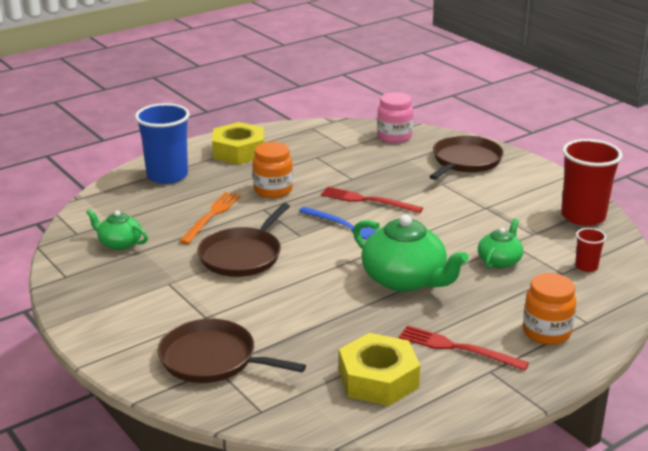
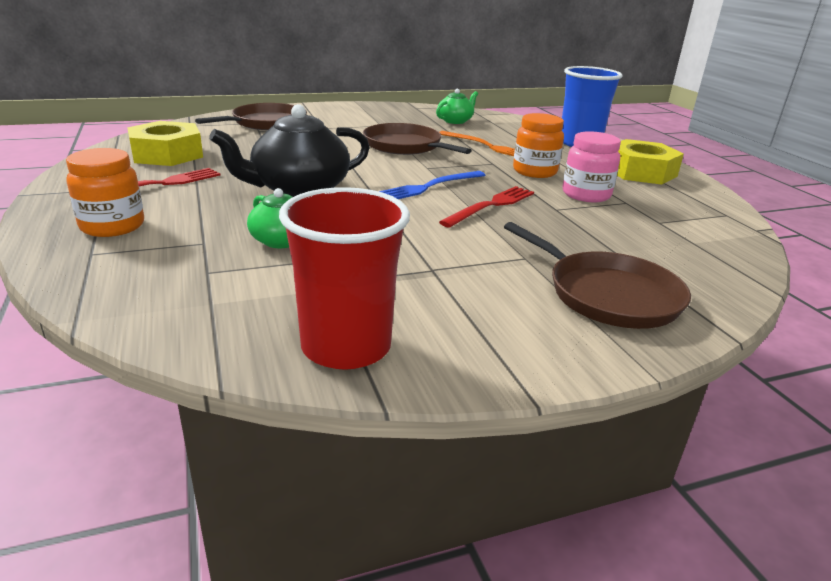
camera: 105 degrees right, 0 degrees up
(394, 137) = (707, 260): pink jar -> pink jar (586, 195)
(405, 280) = (299, 189): green teapot -> black teapot
(586, 267) = (199, 294): red cup -> none

